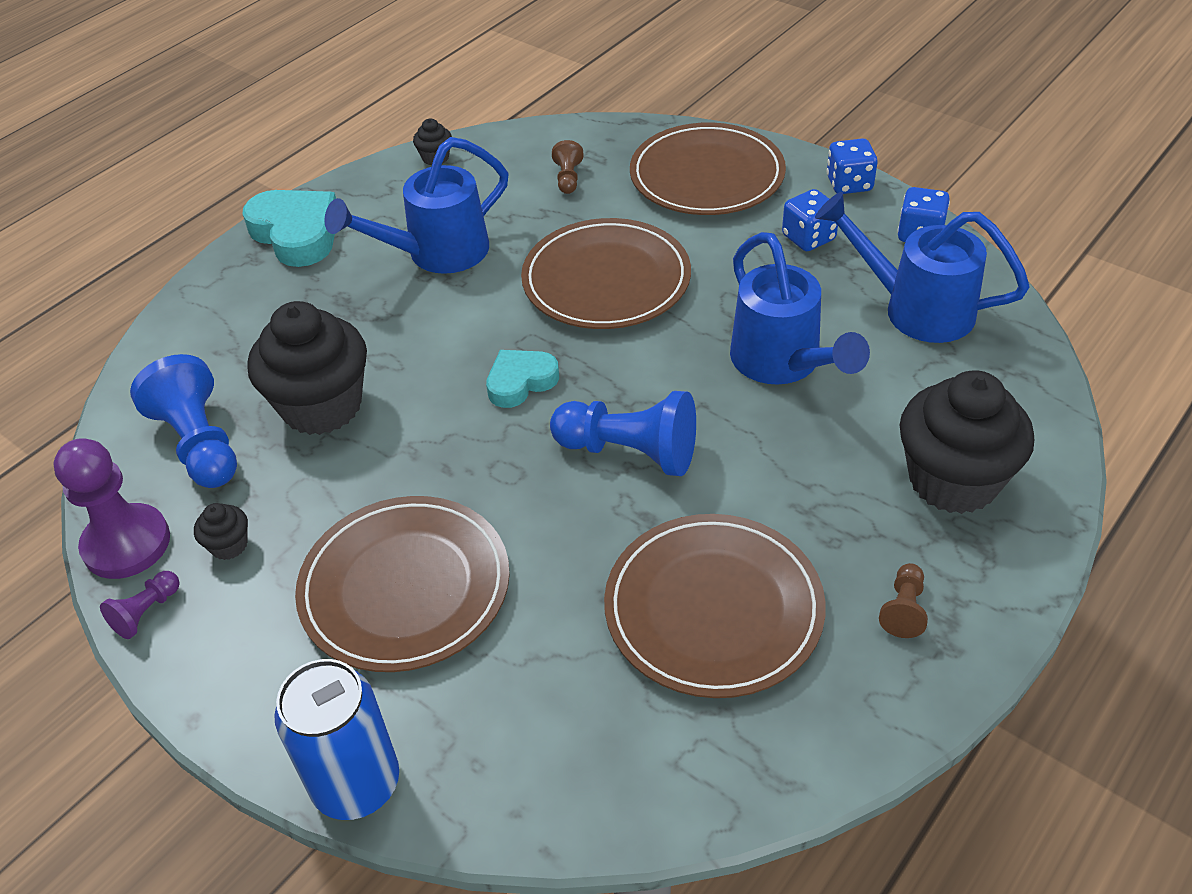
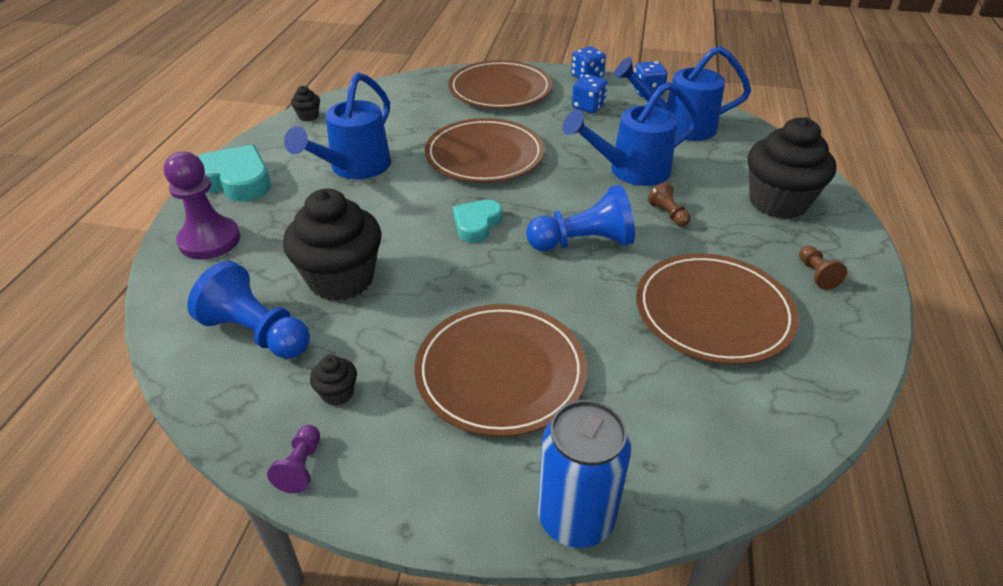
camera: 30 degrees left, 5 degrees down
(126, 544) = (244, 423): purple pawn -> purple pawn (210, 240)
(568, 178) = (412, 108): brown pawn -> brown pawn (668, 214)
(782, 363) = (631, 171): blue watering can -> blue watering can turned 120 degrees clockwise

